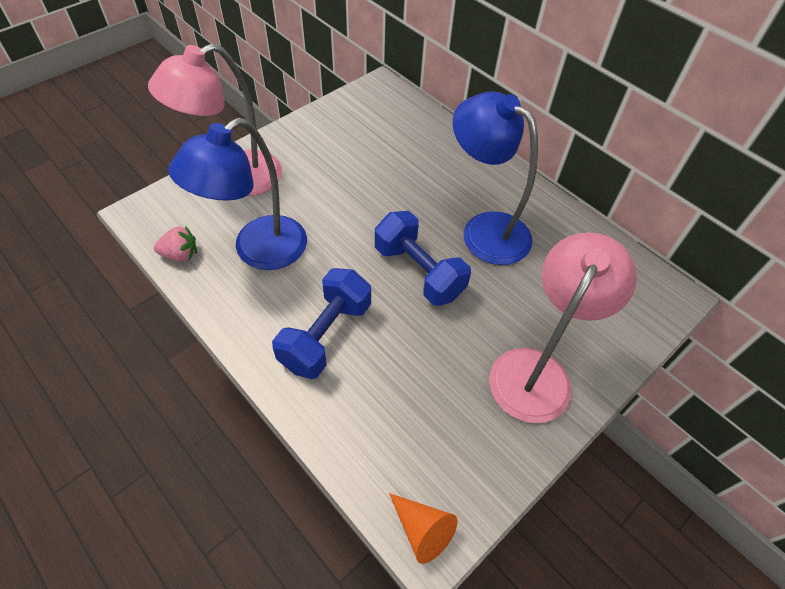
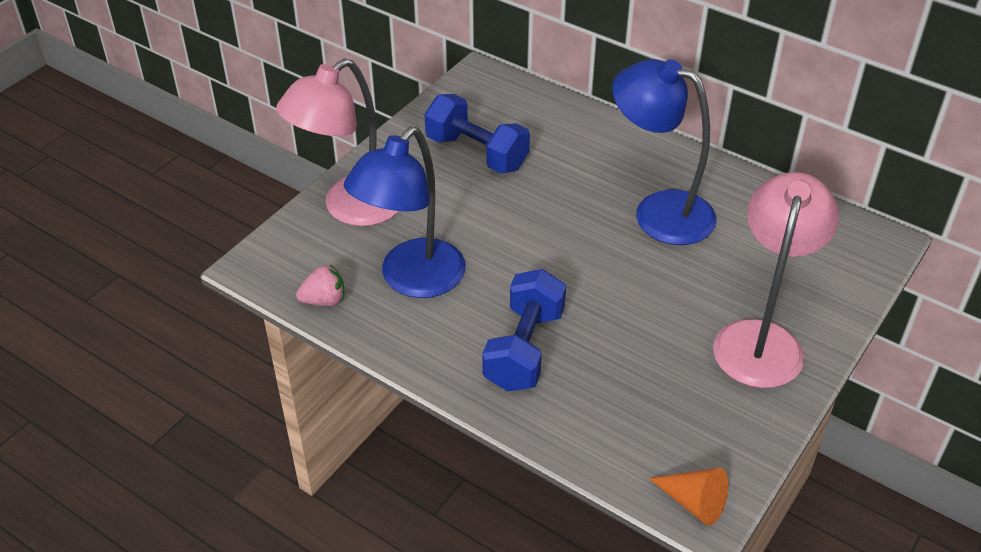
camera: 10 degrees left, 10 degrees down
(419, 272) = (601, 268): blue dumbbell -> blue dumbbell (477, 153)

